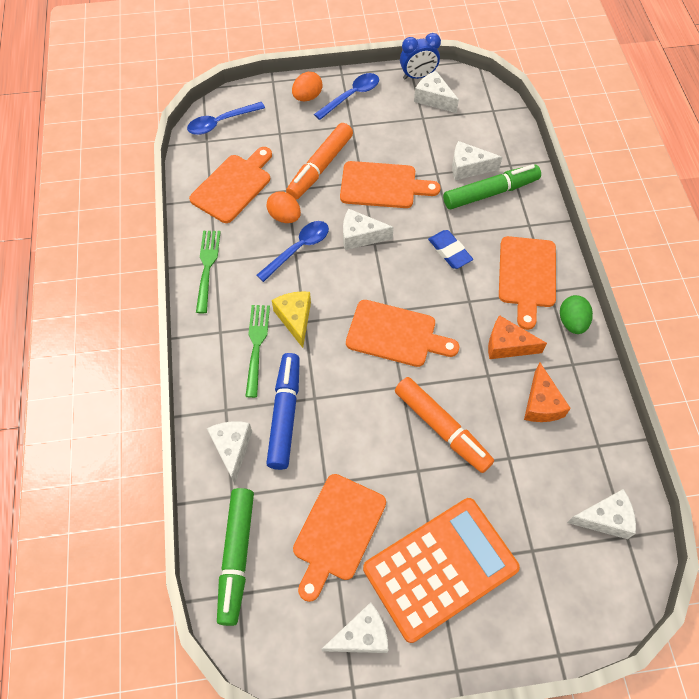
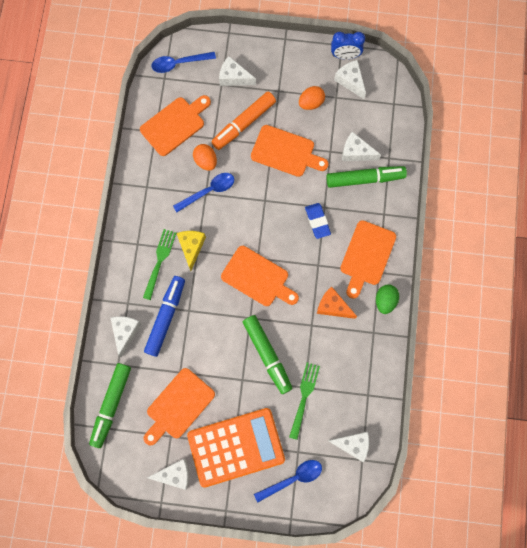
camera: 15 degrees right, 15 degrees up
(207, 268) = (140, 190): green fork -> green fork (304, 398)
(307, 97) = (252, 55): orange egg -> orange egg (311, 103)
(352, 96) = (287, 62): blue spoon -> blue spoon (293, 478)
(360, 236) = (256, 192): white cheese -> white cheese (234, 77)
(442, 428) = (267, 355): orange marker -> green marker
(541, 403) = (340, 355): orange cheese -> none

